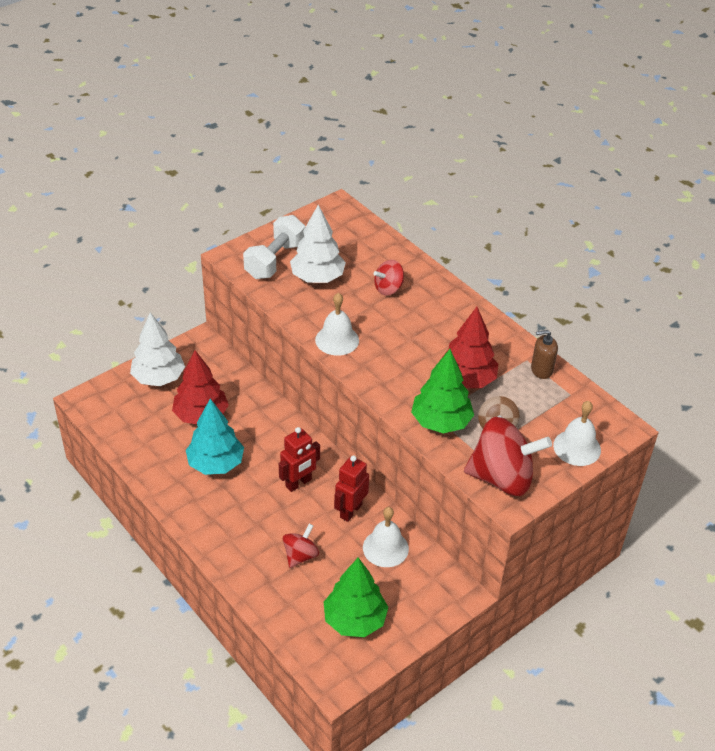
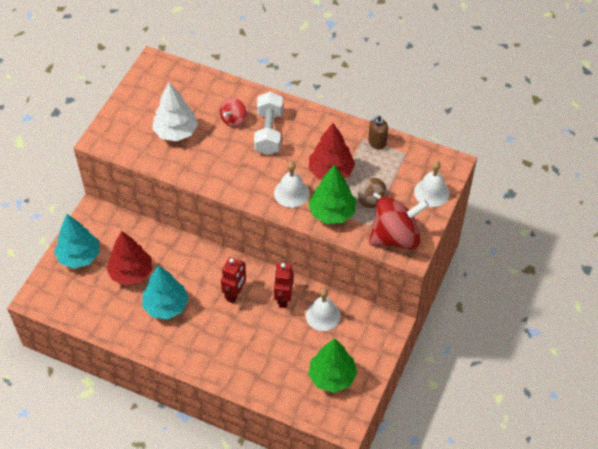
camera: 25 degrees left, 10 degrees up
(158, 378) = (79, 256): white tree -> turquoise tree
(275, 260) = (134, 130): white dumbbell -> white dumbbell (269, 132)
(300, 555) = (268, 348): red spinning top -> none
(337, 340) = (221, 178): white bell -> white bell (291, 193)

